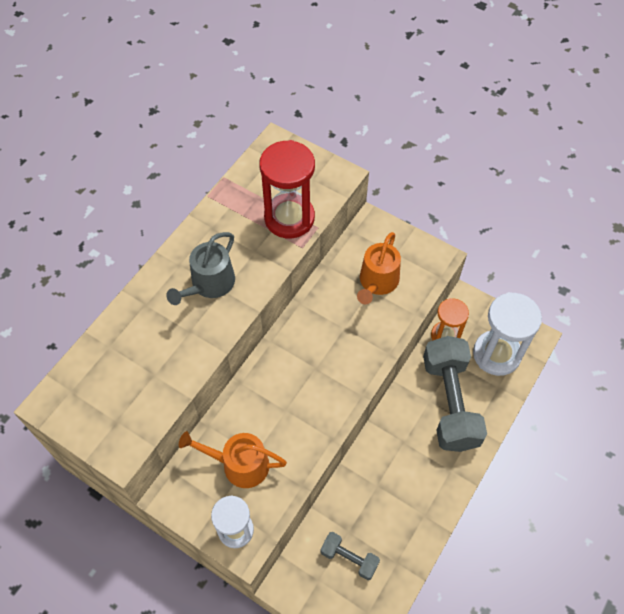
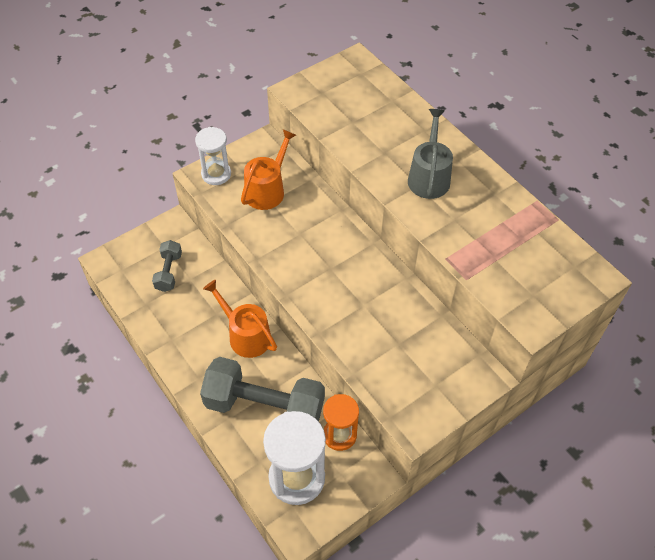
camera: 110 degrees right, 5 degrees down
(209, 284) = (429, 177): grey watering can -> grey watering can turned 45 degrees clockwise
(289, 218) = (486, 258): red hourglass -> none
(349, 558) = (169, 272): grey dumbbell -> grey dumbbell turned 45 degrees counterclockwise
(377, 282) = (406, 353): orange watering can -> orange watering can (246, 335)

